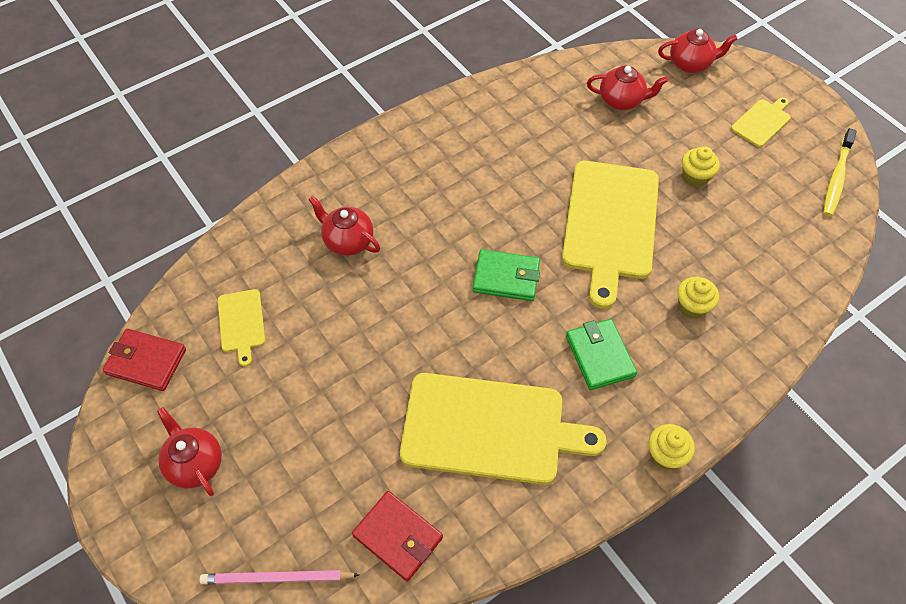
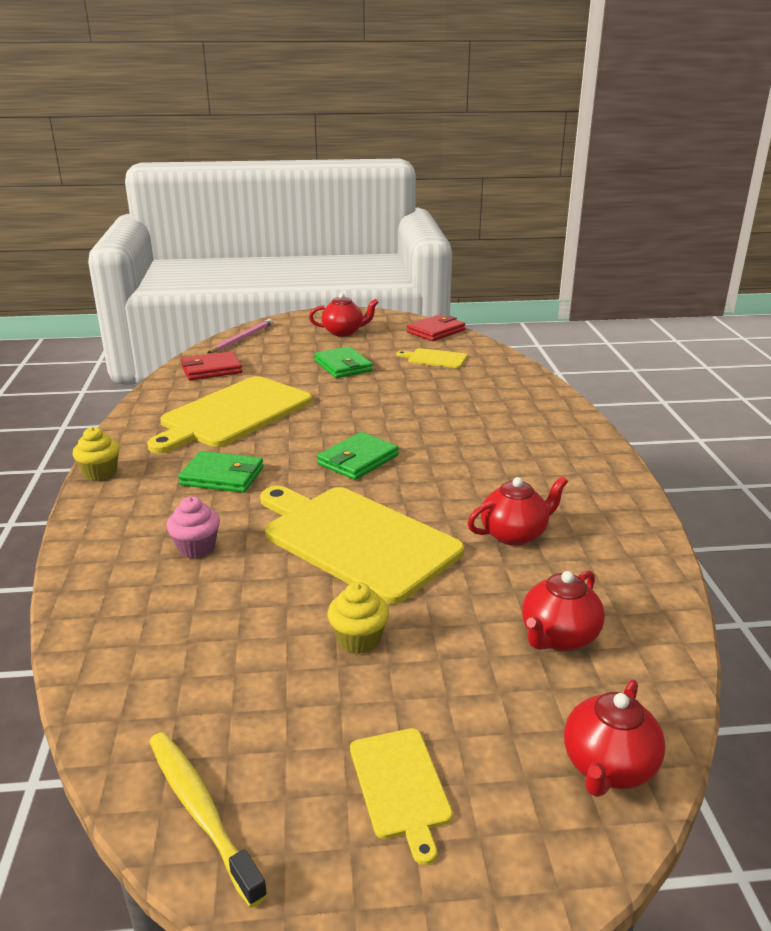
camera: 120 degrees right, 30 degrees down
(310, 400) = (343, 366): none -> green wallet
(348, 241) = (476, 406): red teapot -> red teapot (514, 534)
(692, 306) = (196, 547): yellow cupcake -> pink cupcake

